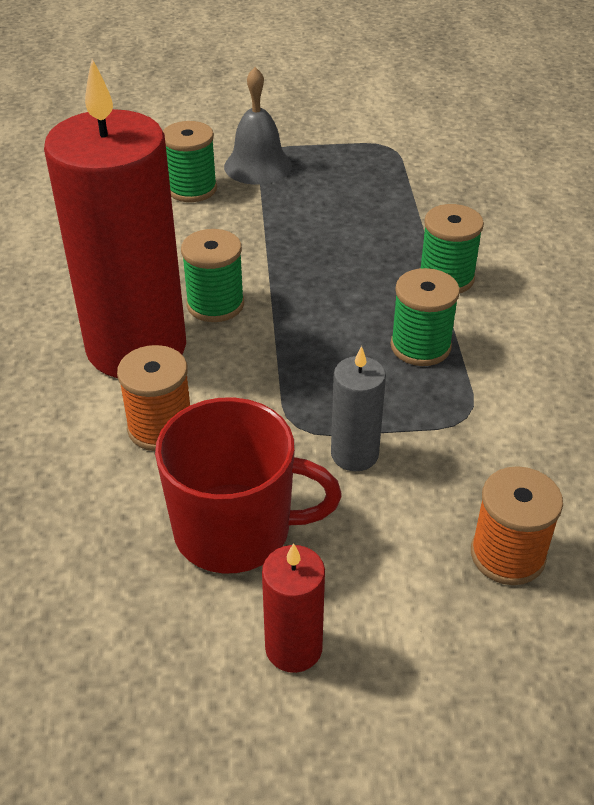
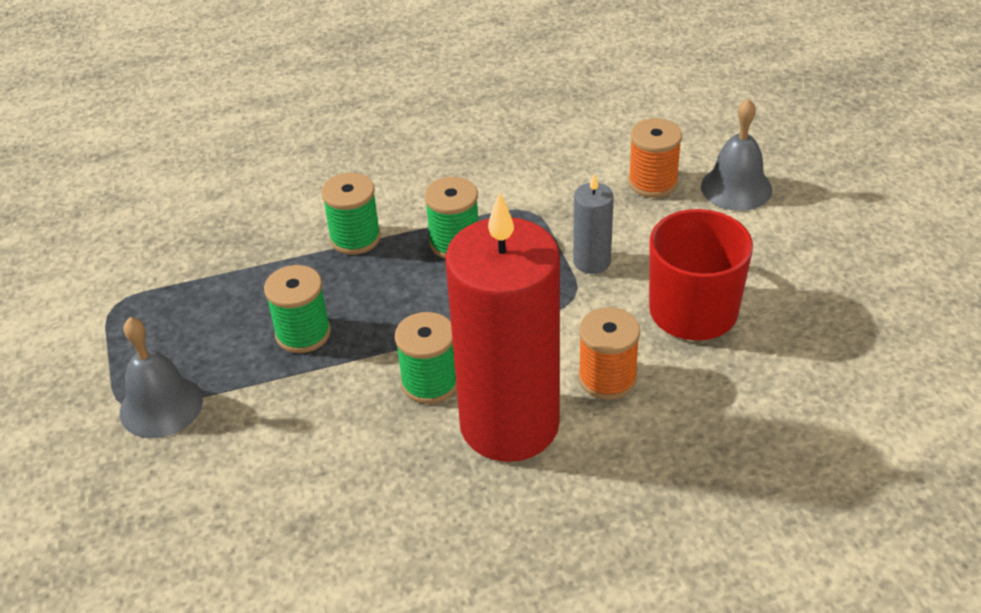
camera: 100 degrees left, 0 degrees up
(192, 189) = (217, 454): green spool -> green spool (303, 333)
(293, 648) = (772, 263): red candle -> none
(479, 658) = (736, 188): none -> grey bell

